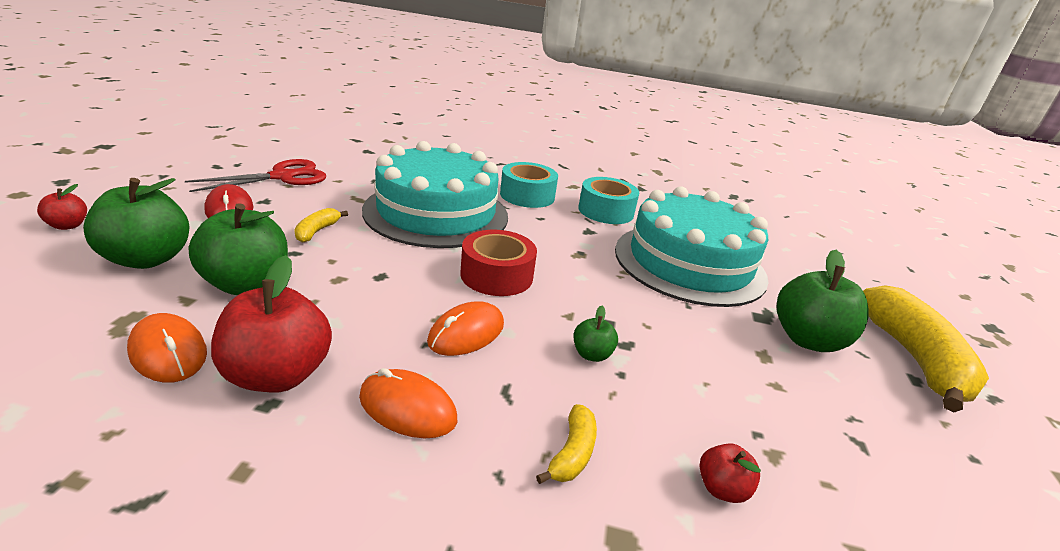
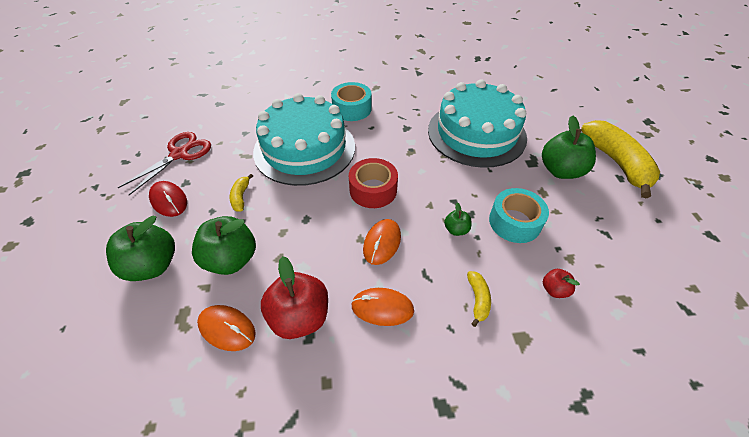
camera: 15 degrees left, 20 degrees up
(68, 226) = (73, 259): red apple -> none
(606, 211) = (407, 104): turquoise tape -> turquoise tape (514, 222)

